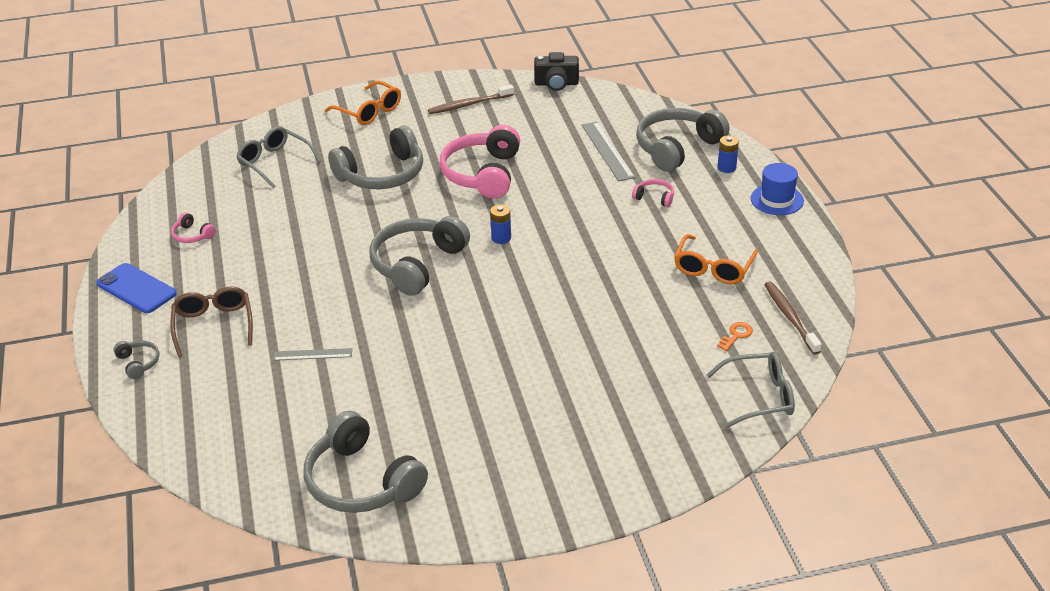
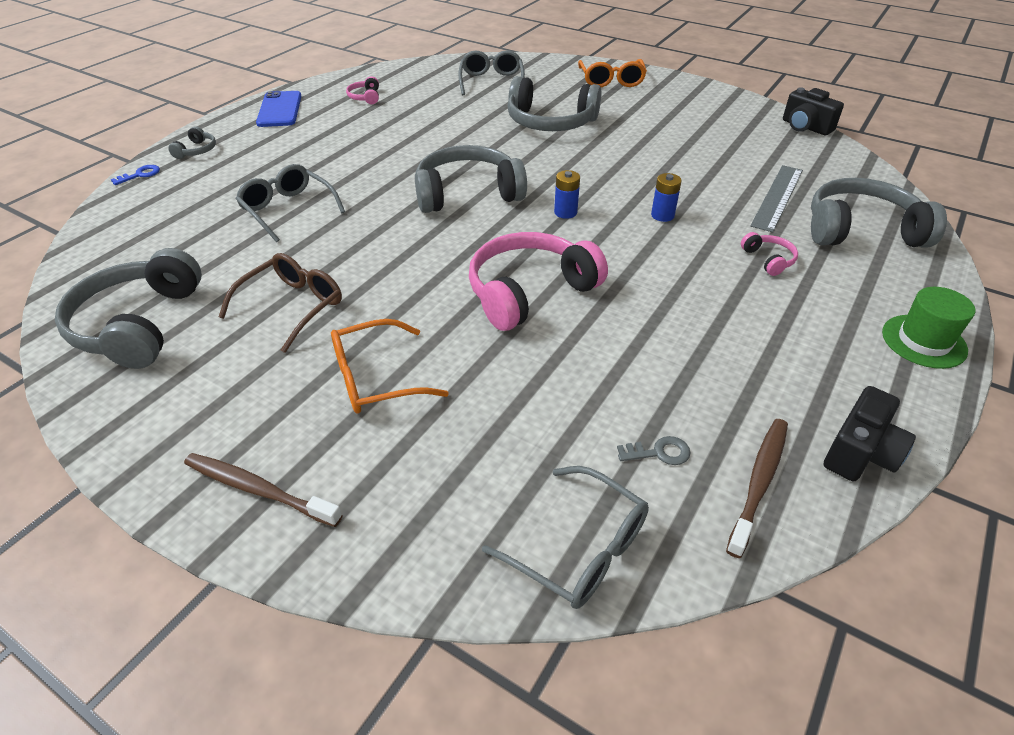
camera: 45 degrees right, 5 degrees up
(132, 409) = (140, 175): none -> blue key
(213, 326) = (273, 155): brown glasses -> brown glasses (291, 307)
(312, 354) = (288, 210): grey ruler -> grey glasses
(469, 104) = (699, 109): brown toothbrush -> brown toothbrush (258, 489)
(483, 174) = (630, 159): pink headphones -> pink headphones (530, 292)
(713, 268) = (738, 363): orange glasses -> orange glasses (377, 378)
(726, 168) = (898, 276): blue battery -> blue battery (662, 215)
(736, 335) = (659, 452): orange key -> grey key
(777, 200) = (924, 341): blue hat -> green hat
(811, 275) = (860, 453): none -> black camera

